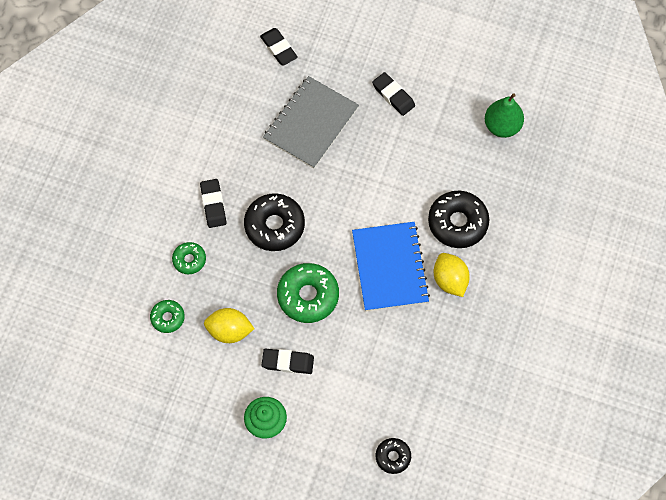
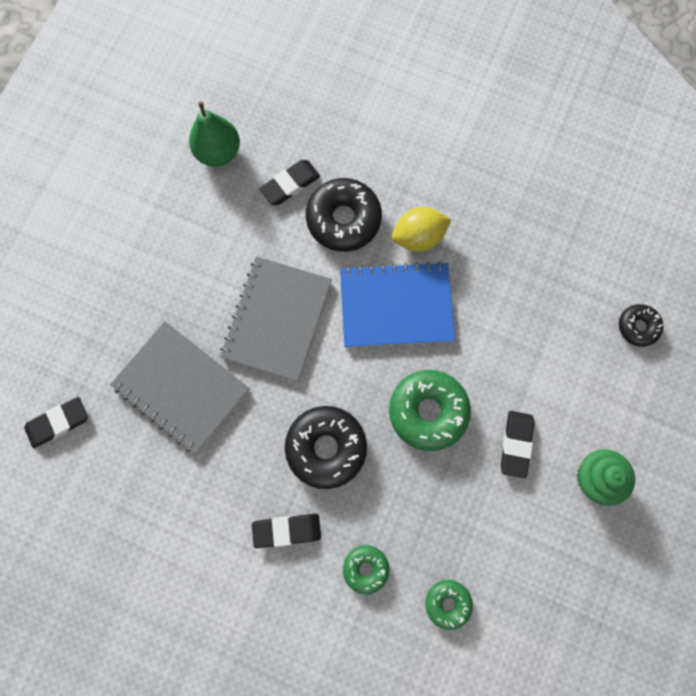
camera: 85 degrees left, 10 degrees up
(229, 331) = (470, 518): yellow lemon -> none
(369, 182) = (277, 319): none -> grey notebook
(393, 96) = (156, 277): black eraser -> black eraser (290, 184)

